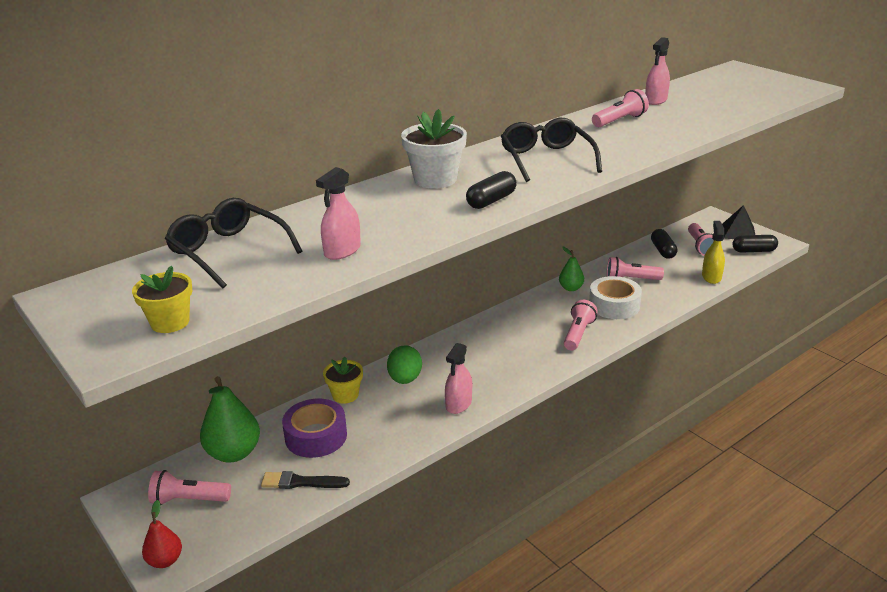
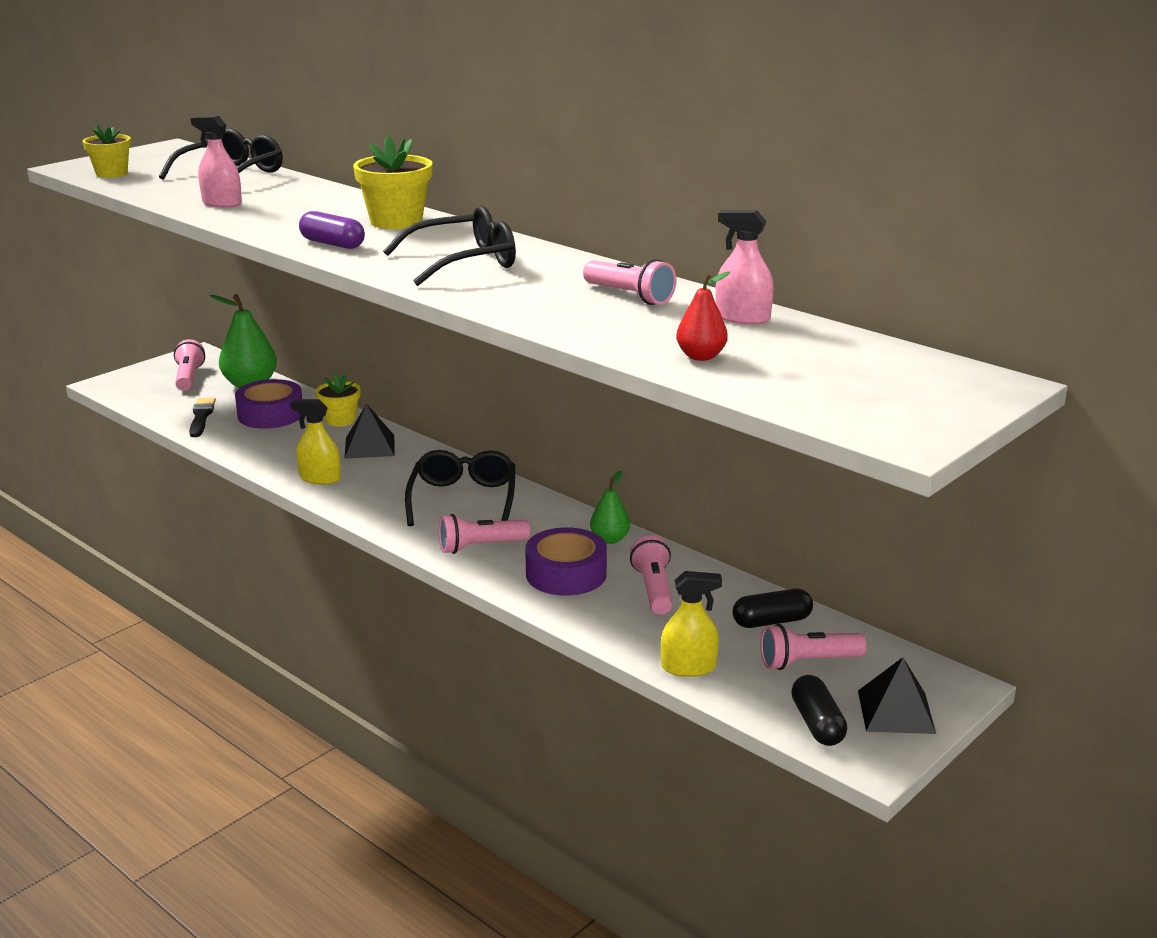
camera: 80 degrees right, 5 degrees down
(165, 560) = (117, 381): red pear -> red pear (701, 356)
(405, 379) = (369, 446): green egg -> black pyramid
(435, 179) = (396, 221): white flower pot -> yellow flower pot
(458, 404) = (320, 478): pink spray bottle -> yellow spray bottle
(491, 201) = (332, 244): black capsule -> purple capsule
(507, 338) = (463, 499): none -> black glasses
(578, 334) = (480, 547): pink flashlight -> pink flashlight turned 150 degrees clockwise
(614, 305) = (566, 574): white tape -> purple tape

